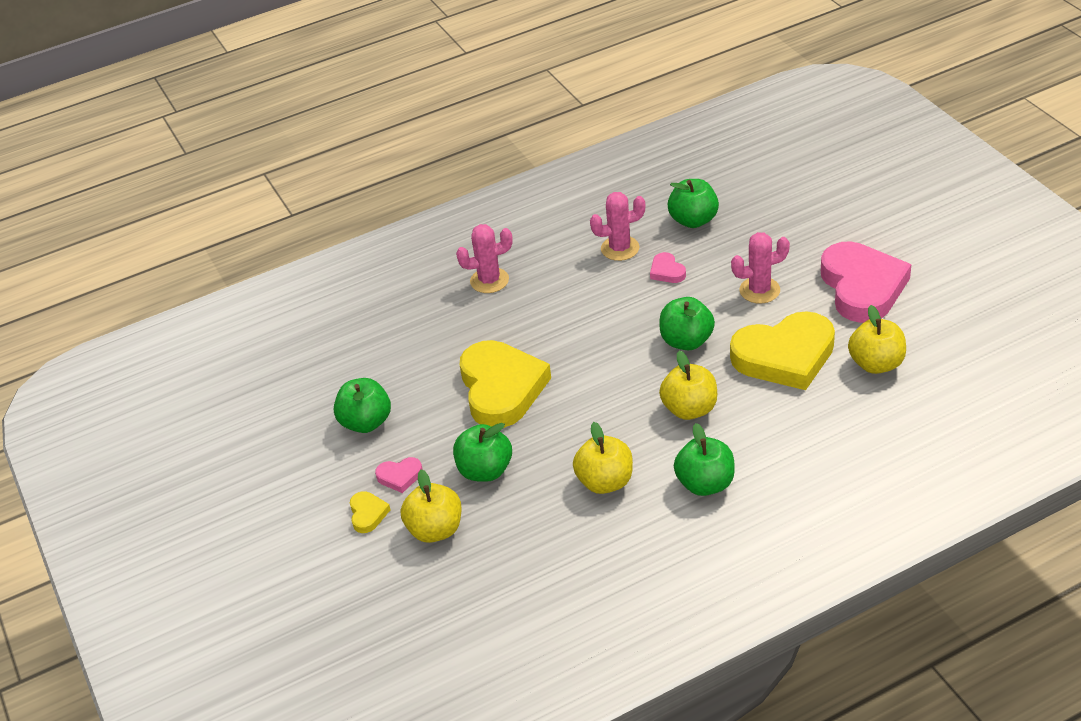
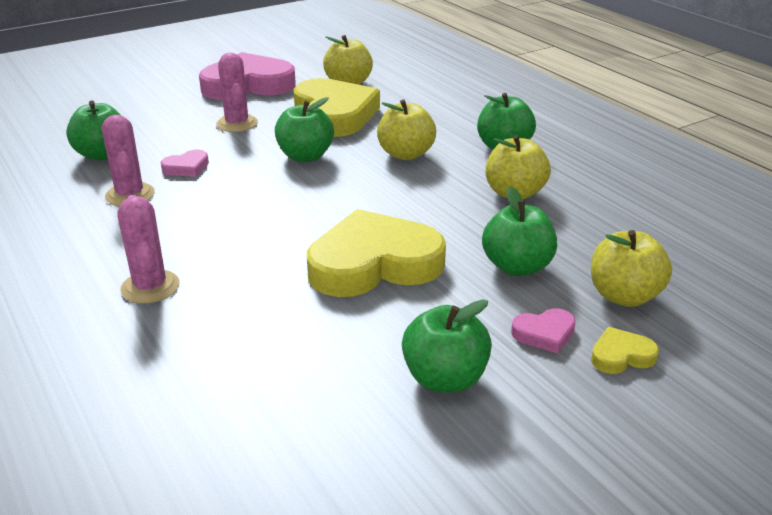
camera: 100 degrees left, 10 degrees down
(400, 476) = (544, 334): pink heart -> pink heart turned 90 degrees clockwise

